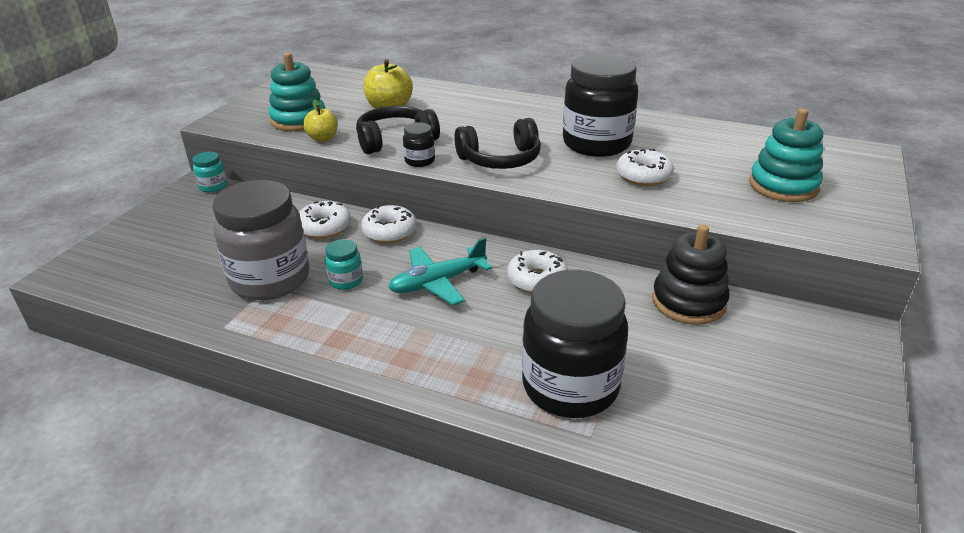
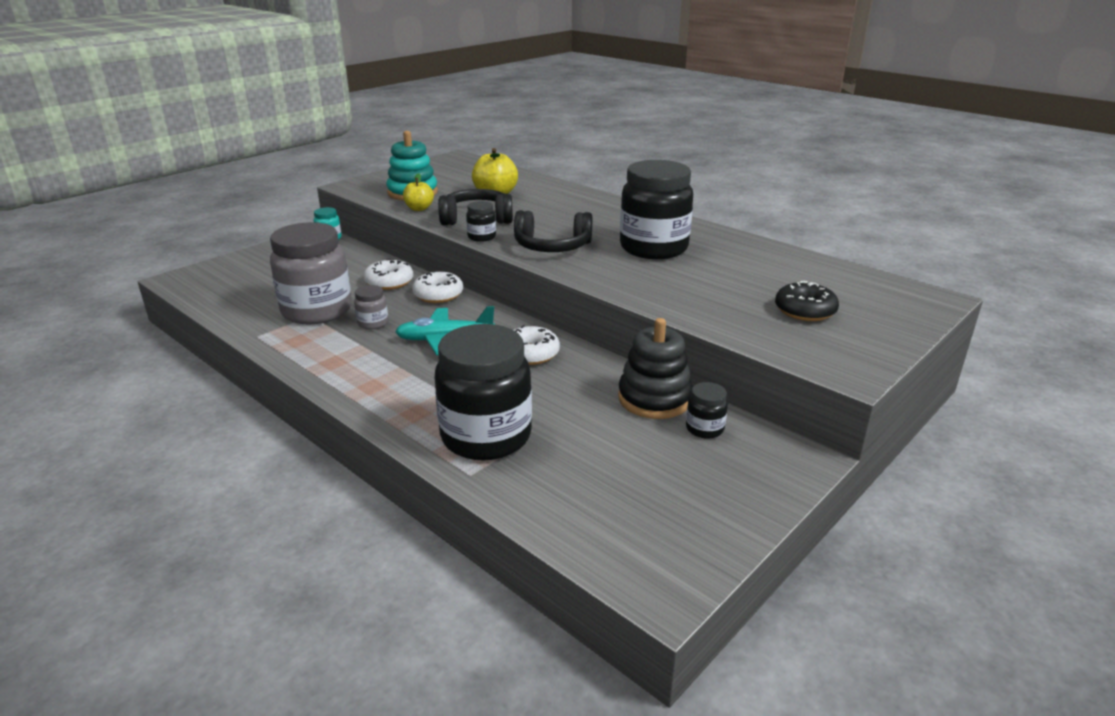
camera: 20 degrees right, 5 degrees down
(346, 281) = (373, 323): turquoise jar -> grey jar
(643, 176) = (671, 280): white donut -> none
(756, 323) = (704, 429): none -> black jar
(783, 186) = (805, 311): turquoise stacking toy -> black donut

